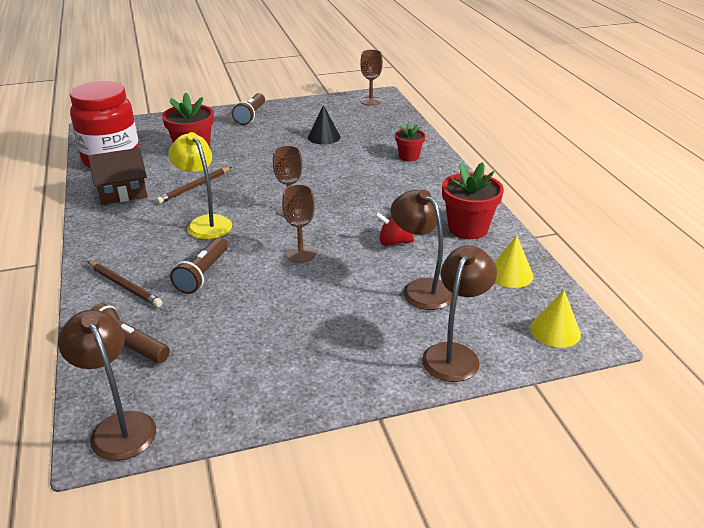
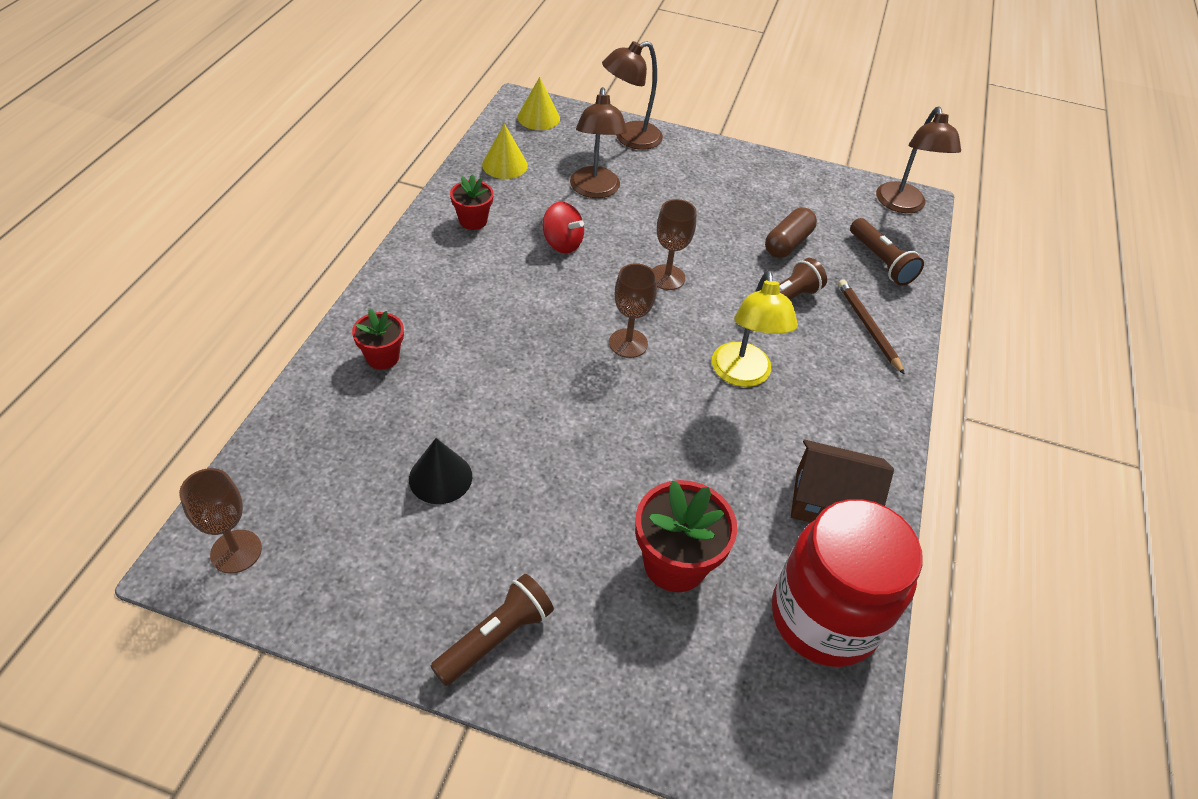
camera: 150 degrees left, 15 degrees up
(194, 187) = (721, 457): brown pencil -> none
(224, 322) = (787, 243): none -> brown capsule
(468, 228) = (473, 221): red flower pot -> red flower pot, size x0.60

